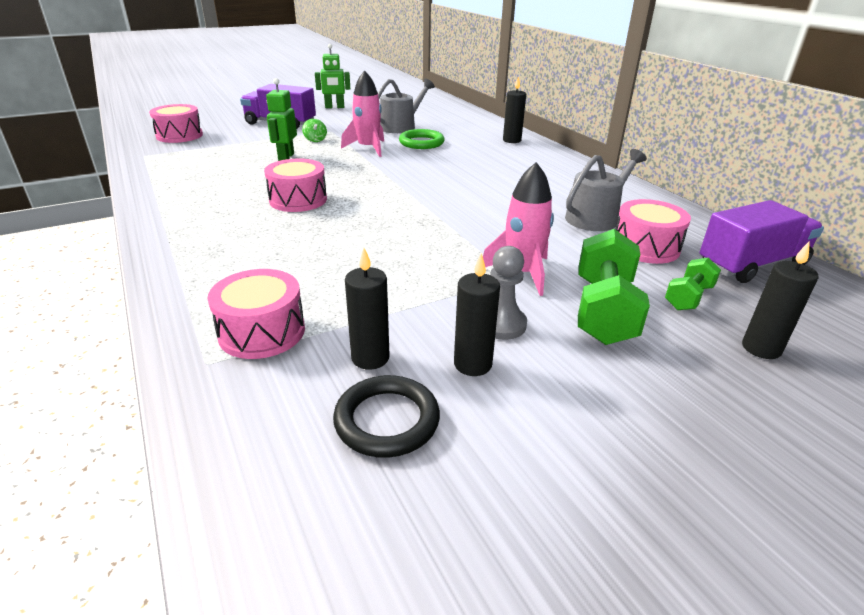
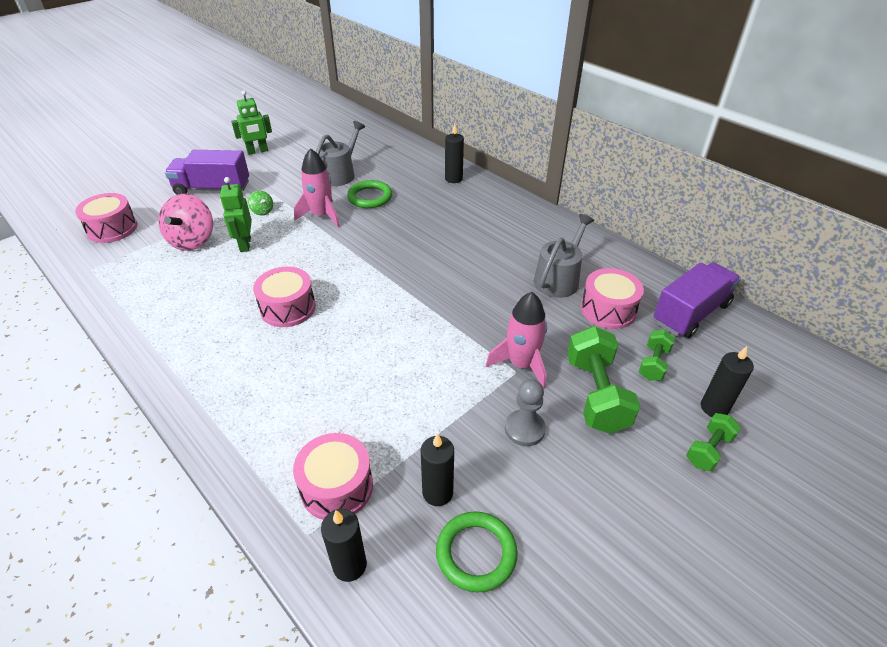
camera: 15 degrees left, 10 degrees up
(241, 149) = (193, 241): none -> pink spinning top
(387, 420) = (476, 553): black ring -> green ring
(472, 364) = (518, 478): black candle -> black candle (349, 565)
(742, 386) = (708, 450): none -> green dumbbell

